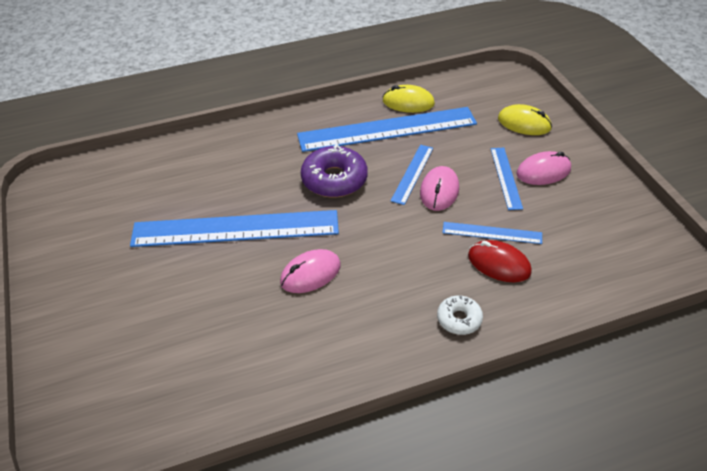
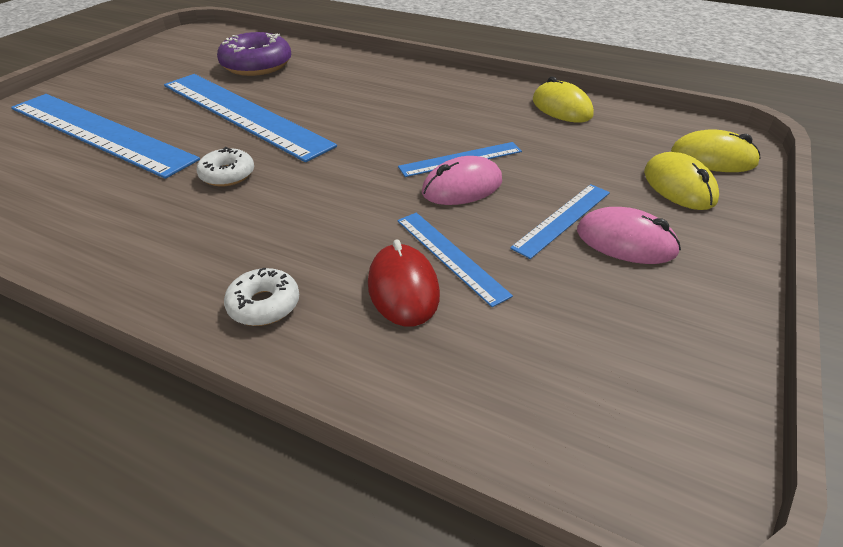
camera: 45 degrees right, 5 degrees down
(310, 274) = (227, 175): pink mouse -> white donut
(334, 179) = (380, 125): purple donut -> purple donut (256, 65)
(387, 129) = (501, 116): blue ruler -> blue ruler (99, 133)
(516, 95) = (713, 158): none -> yellow mouse

